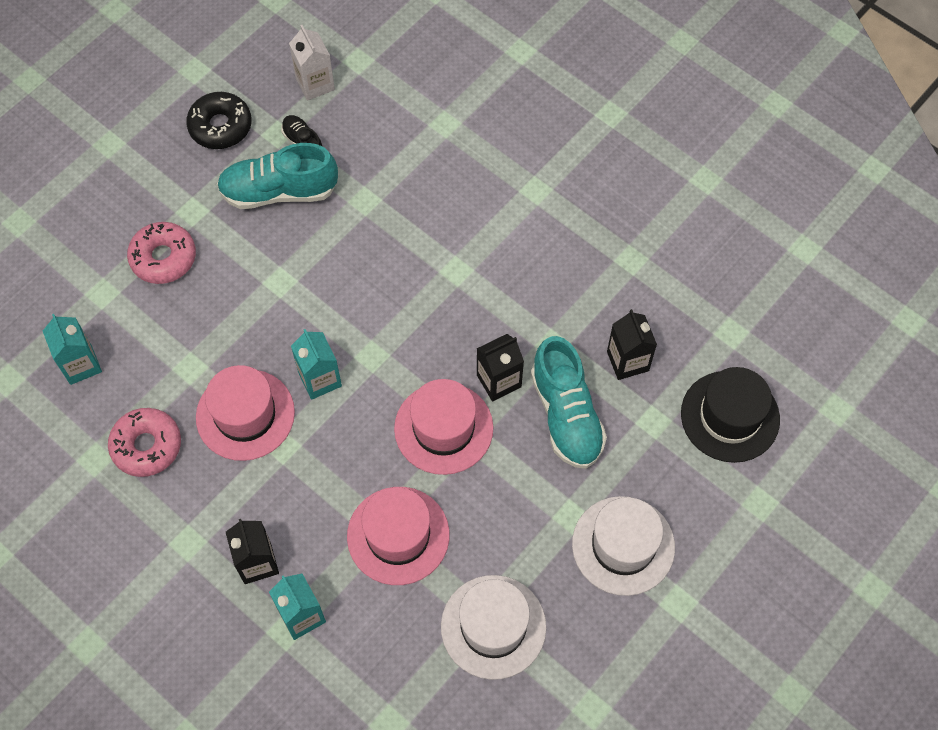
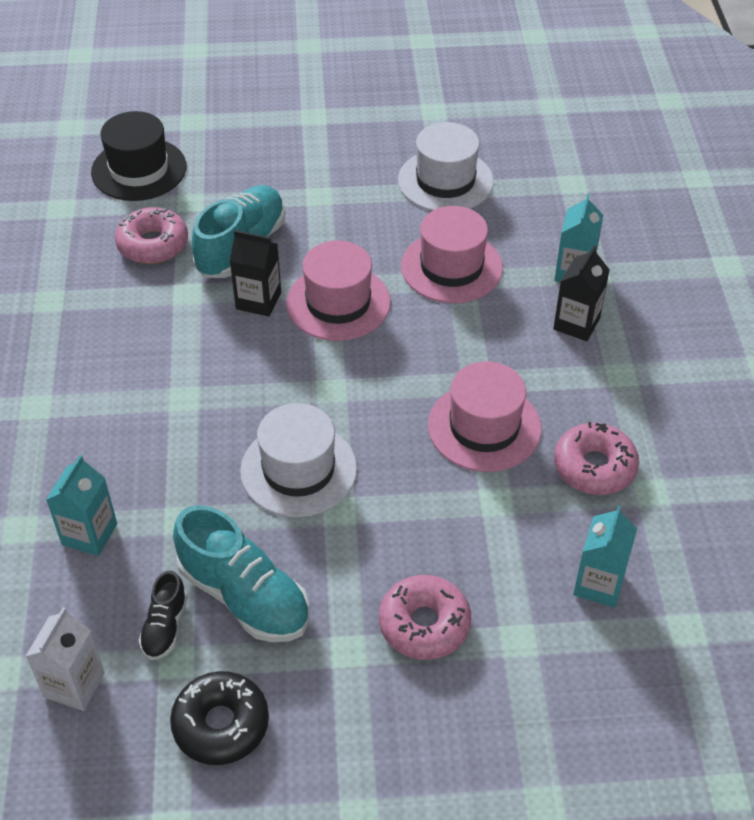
camera: 135 degrees left, 15 degrees down
(320, 379) = (393, 405): turquoise carton -> turquoise carton (89, 534)
(623, 545) = (307, 160): white hat -> white hat (298, 470)
(627, 361) = (153, 244): black carton -> pink donut

